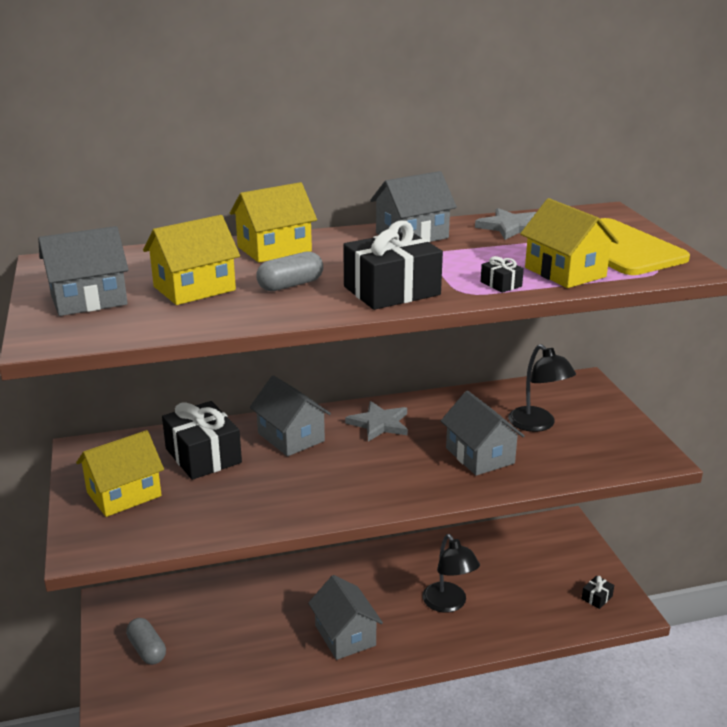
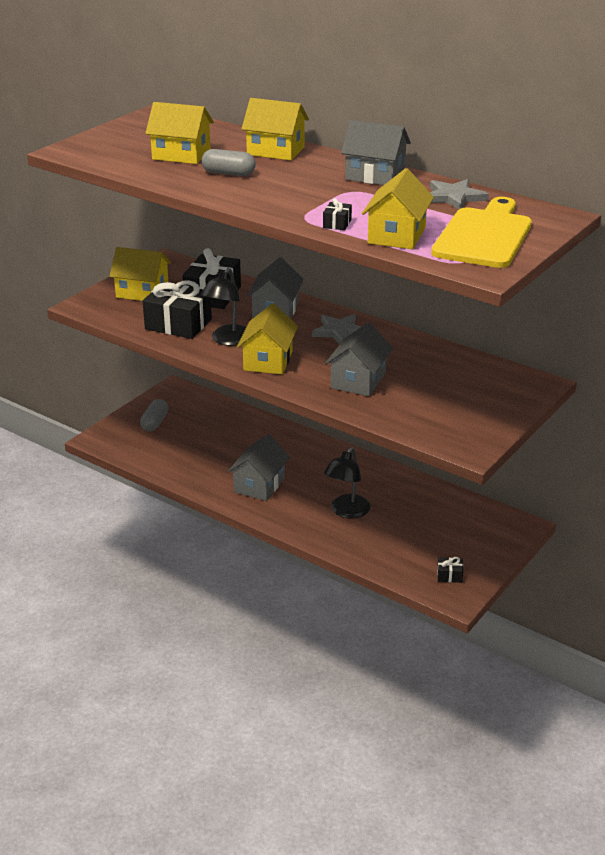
camera: 50 degrees right, 5 degrees up
(88, 299) = (124, 140): grey house -> none
(380, 485) = (268, 361): none -> yellow house
(392, 291) = (268, 199): black gift -> black gift (178, 324)
(537, 425) = (437, 387): black lamp -> black lamp (228, 340)

